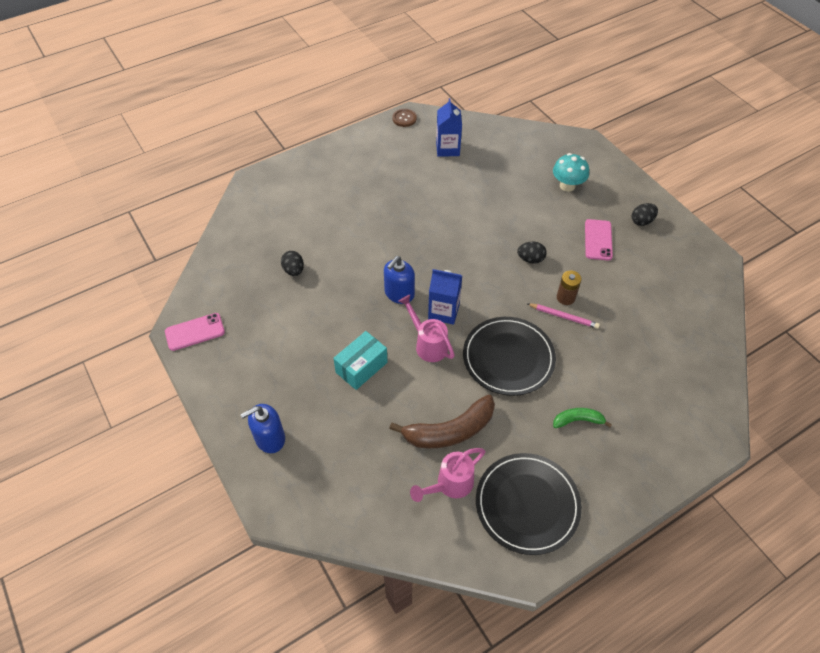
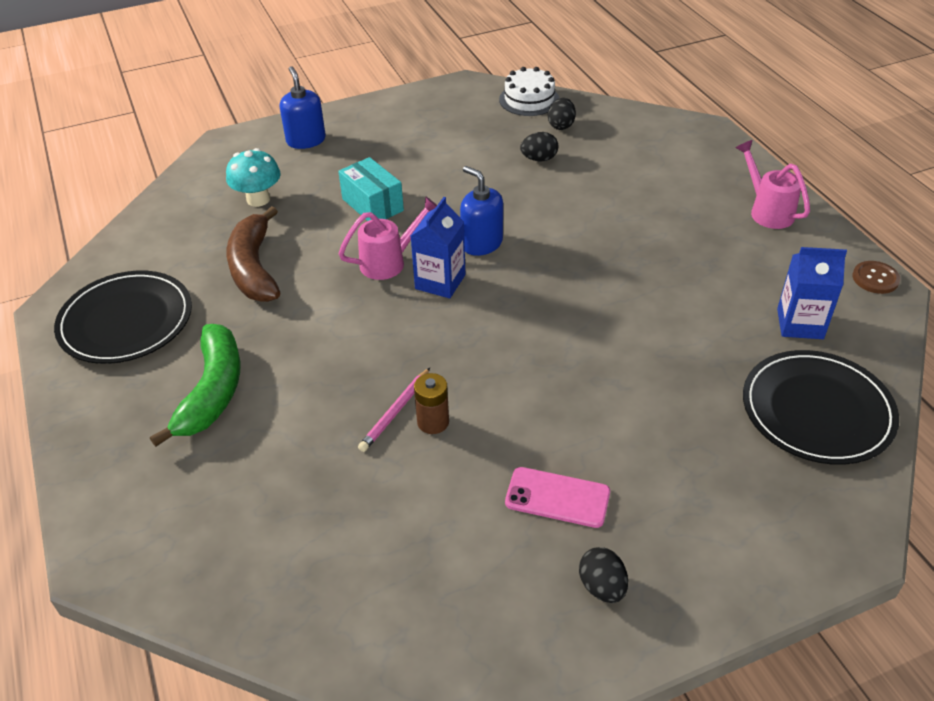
camera: 100 degrees right, 10 degrees down
(195, 332) = (460, 94): pink phone -> none
(207, 283) = (529, 99): none -> white cake
(449, 485) = (185, 260): pink watering can -> pink watering can (767, 210)
(508, 358) = (341, 336): black plate -> black plate (817, 410)
(530, 259) = (523, 392): black egg -> black egg (561, 125)
(567, 186) = (707, 480): turquoise mushroom -> turquoise mushroom (258, 199)
(578, 420) = (213, 392): green banana -> green banana, size x1.87

